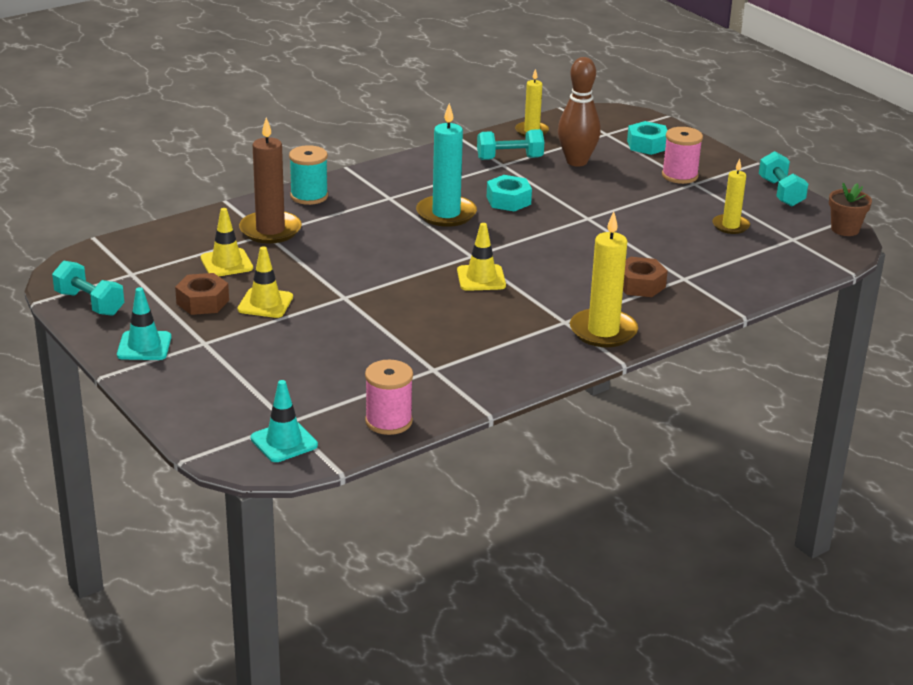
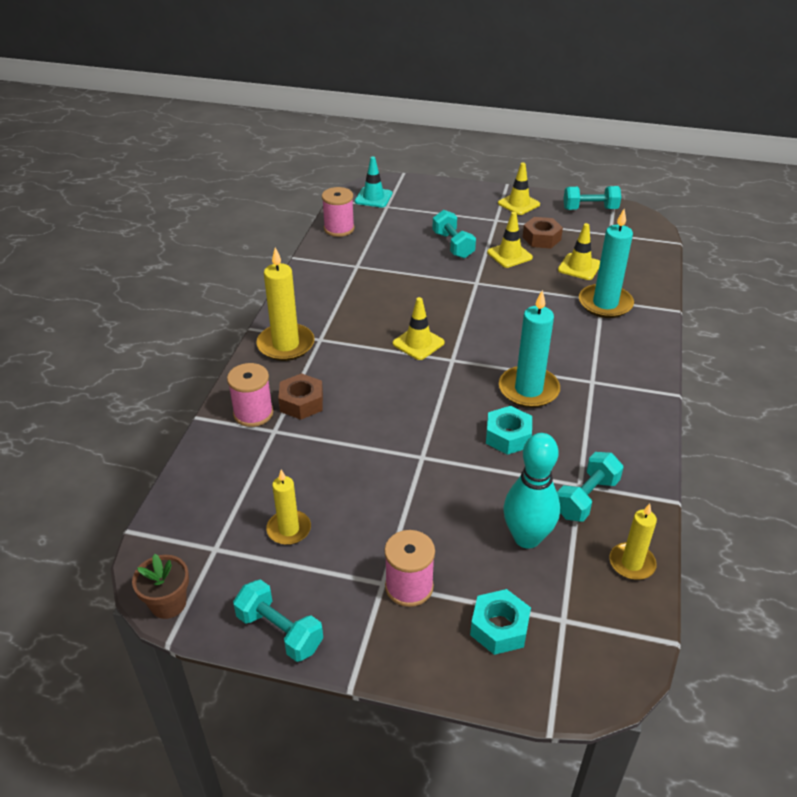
camera: 140 degrees right, 10 degrees up
(144, 346) = (518, 204): turquoise traffic cone -> yellow traffic cone
(270, 230) = (605, 304): brown candle -> turquoise candle
(300, 340) = (453, 245): none -> turquoise dumbbell
(309, 196) = (641, 347): turquoise spool -> none
(576, 161) = (527, 538): brown bowling pin -> turquoise bowling pin
(689, 296) = (253, 413): none -> pink spool

